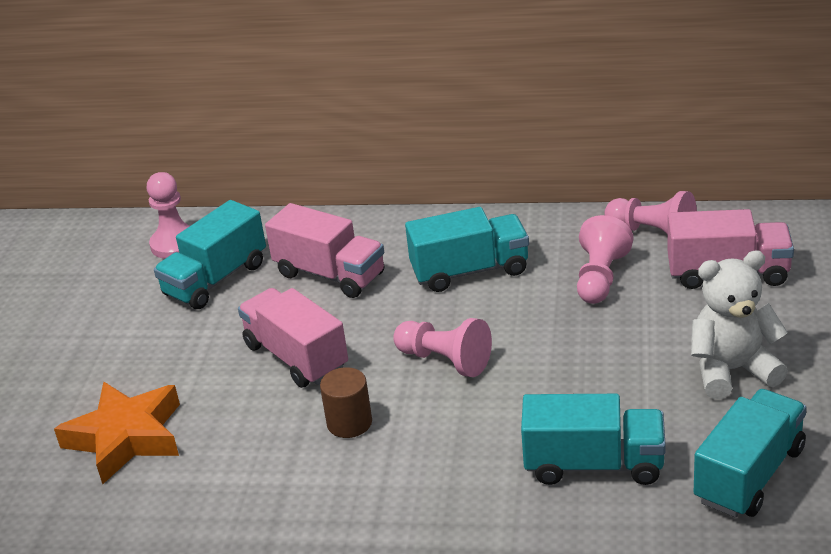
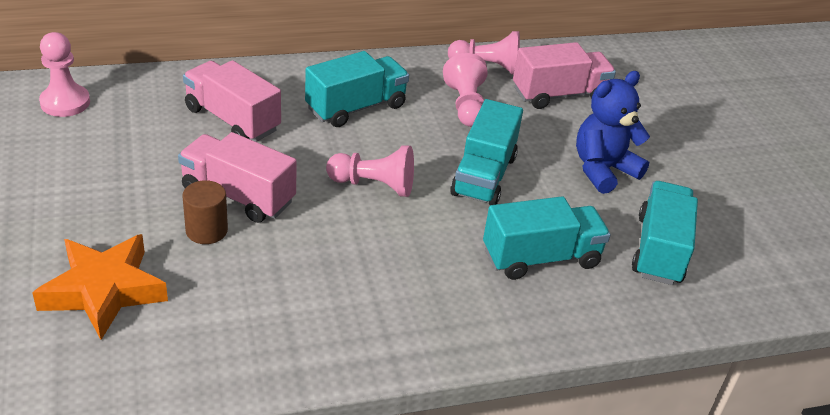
camera: 30 degrees left, 5 degrees up
(216, 279) = (123, 132): turquoise truck -> turquoise truck (483, 175)
(330, 274) = (232, 119): pink truck -> pink truck turned 150 degrees counterclockwise
(349, 423) = (317, 249): brown cylinder -> brown cylinder (206, 230)
(732, 370) = (603, 170): white teddy bear -> blue teddy bear

